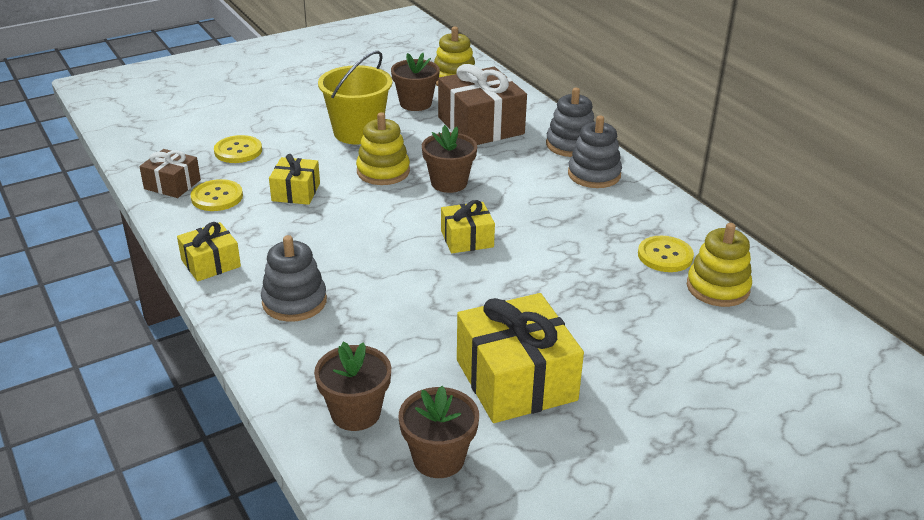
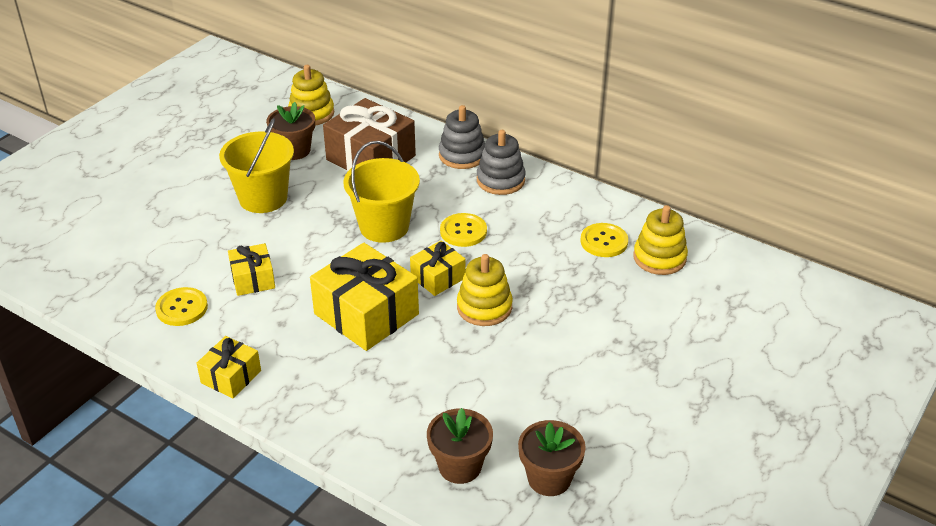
camera: 25 degrees left, 5 degrees up
(172, 184) = (126, 308): brown gift -> none
(238, 151) = (162, 252): yellow button -> yellow button (463, 231)
(294, 302) = (335, 387): grey stacking toy -> none
(383, 171) = (317, 233): yellow stacking toy -> yellow stacking toy (484, 307)
(449, 183) = (384, 226): brown flower pot -> yellow bucket
(516, 380) = (562, 392): yellow gift -> yellow gift (366, 314)

